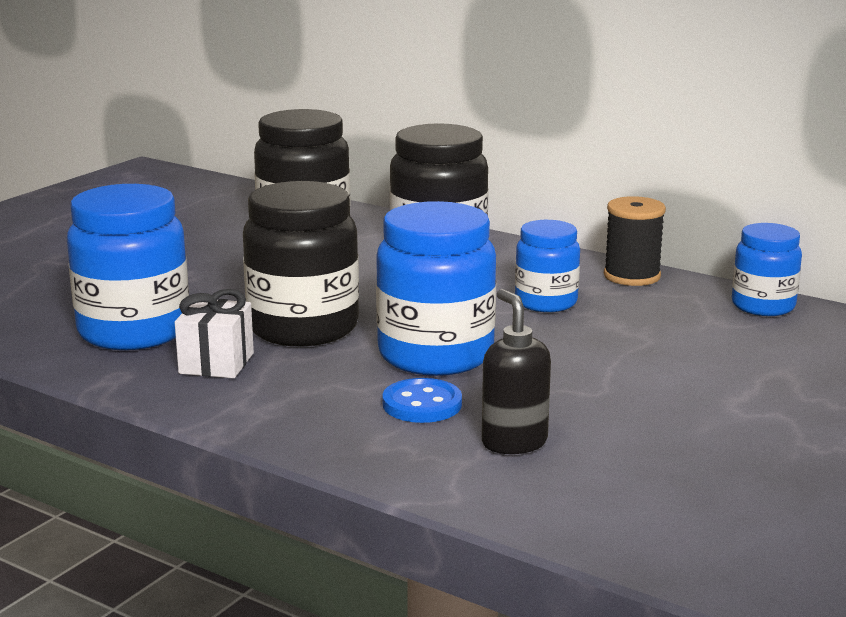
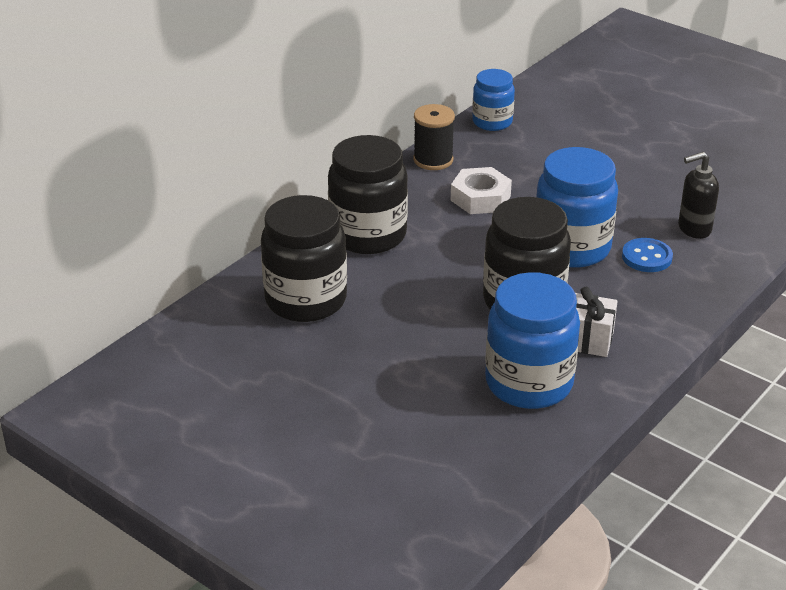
camera: 85 degrees left, 15 degrees up
(546, 302) = (480, 198): blue jar -> white nut

